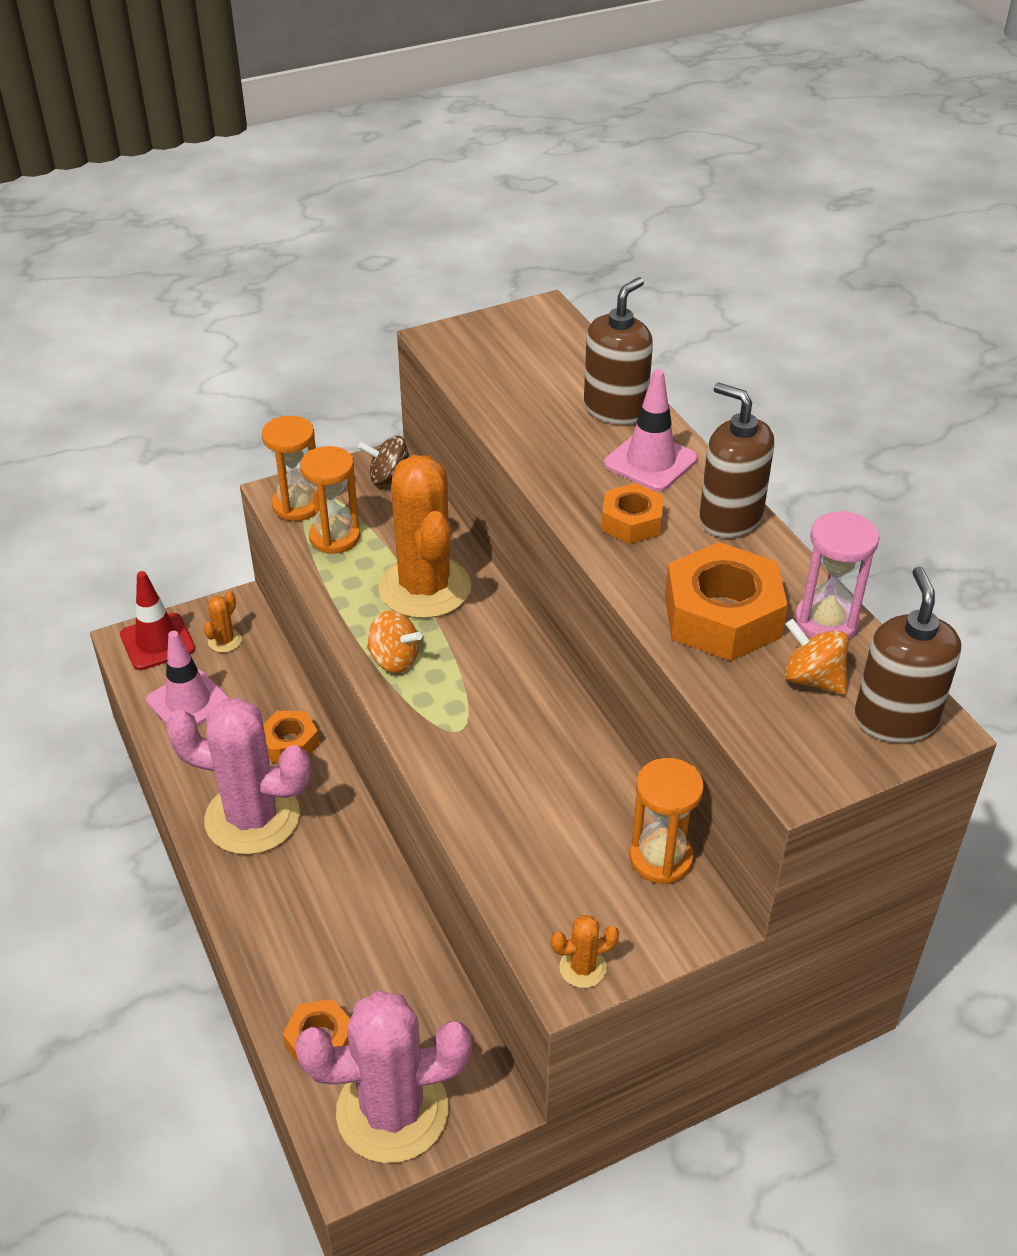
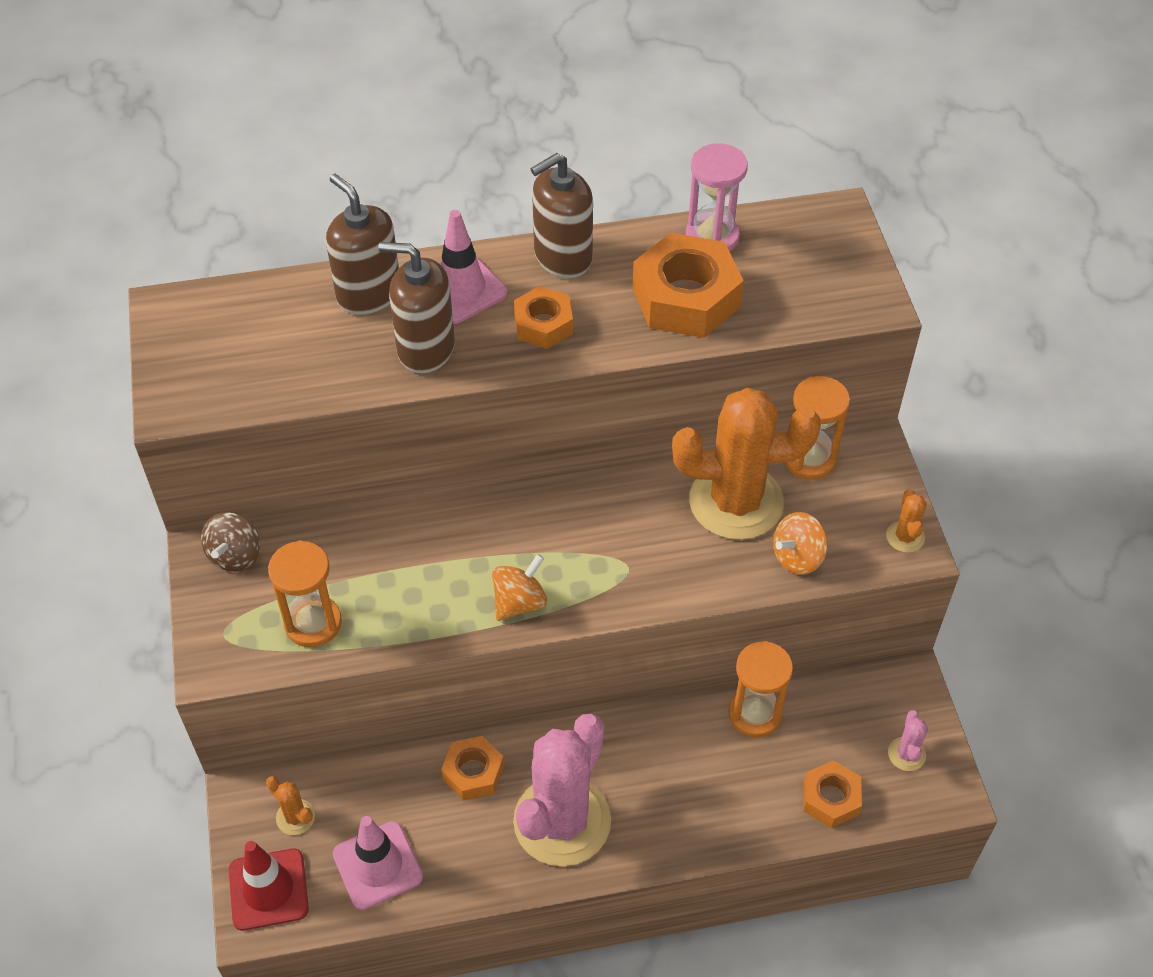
camera: 75 degrees left, 10 degrees up
(297, 505) = (243, 651): orange hourglass -> orange hourglass (755, 714)
(392, 1111) = (906, 754): pink cactus -> pink cactus, size x0.40
(425, 588) = (425, 557): orange cactus -> orange cactus (736, 502)
(812, 679) = (773, 264): orange spinning top -> orange spinning top (797, 557)
(895, 719) = (828, 232): brown soap dispenser -> brown soap dispenser (425, 349)

